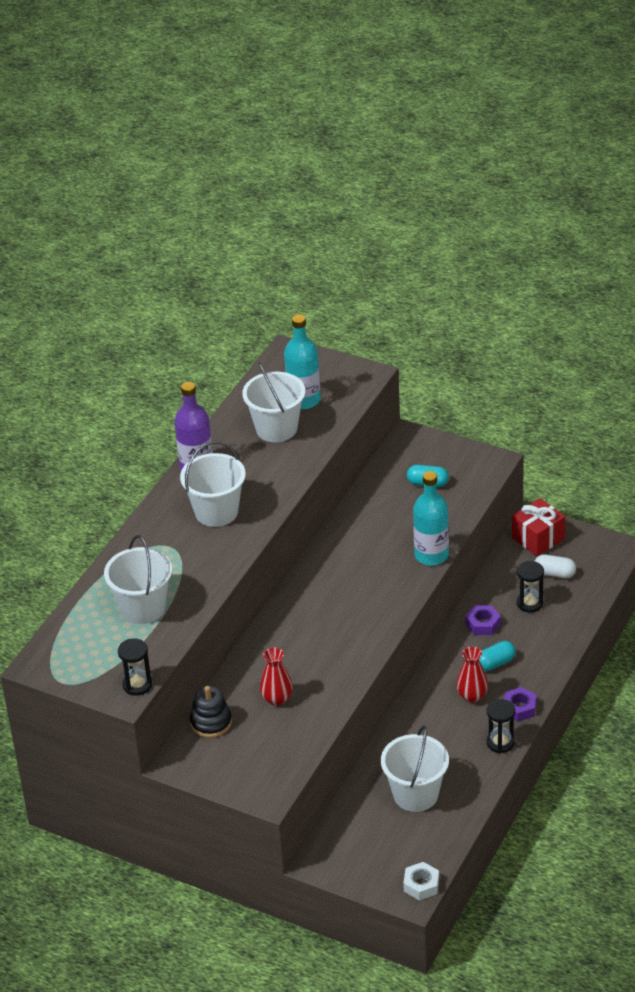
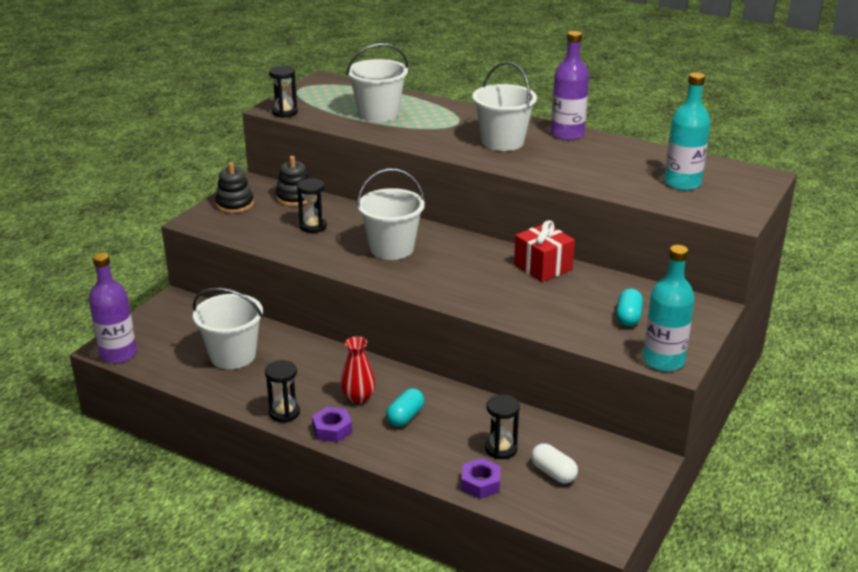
camera: 90 degrees right, 10 degrees down
(228, 770) = (235, 204): none -> black stacking toy
(276, 428) = (632, 169): white bucket -> white bucket (391, 248)
(277, 699) = (313, 226): red vase -> black hourglass
(421, 885) = (118, 354): white nut -> purple bottle
(431, 555) = (504, 314): turquoise bottle -> turquoise bottle (663, 360)
(483, 624) = (469, 411): purple nut -> purple nut (480, 483)
(495, 663) = (405, 416): turquoise capsule -> turquoise capsule turned 60 degrees clockwise
(538, 538) = (618, 464): red gift -> red gift (543, 267)
(554, 573) = (553, 473): white capsule -> white capsule turned 60 degrees counterclockwise

